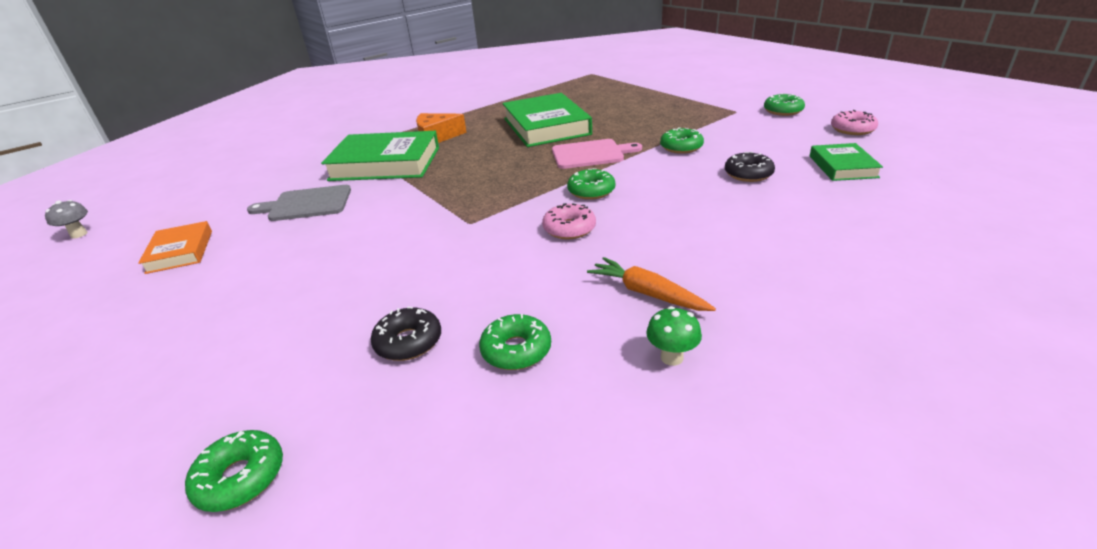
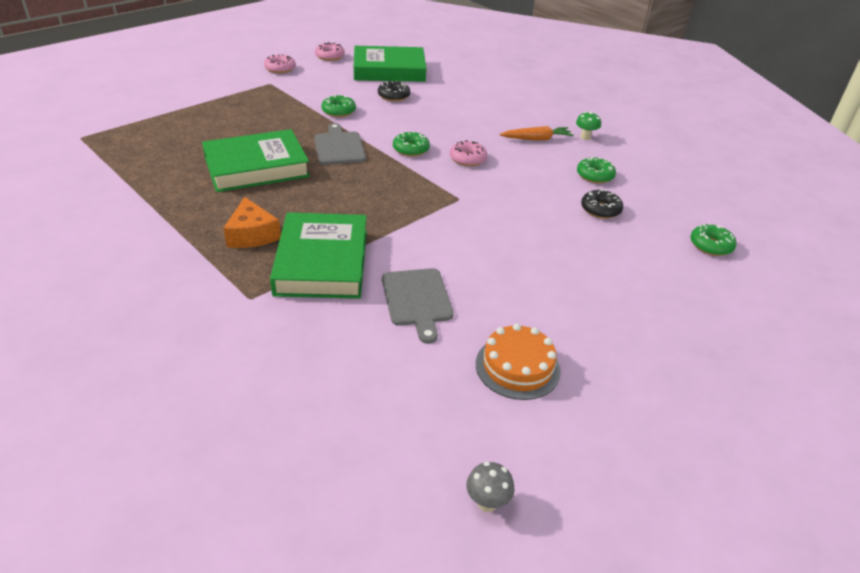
camera: 100 degrees left, 5 degrees up
(180, 251) = (517, 367): orange book -> orange cake
(591, 154) = (339, 147): pink cutting board -> grey cutting board
(647, 293) = (537, 139): orange carrot -> orange carrot turned 135 degrees counterclockwise
(783, 111) = (280, 69): green donut -> pink donut
(842, 166) = (389, 70): green book -> green book, size x1.85

